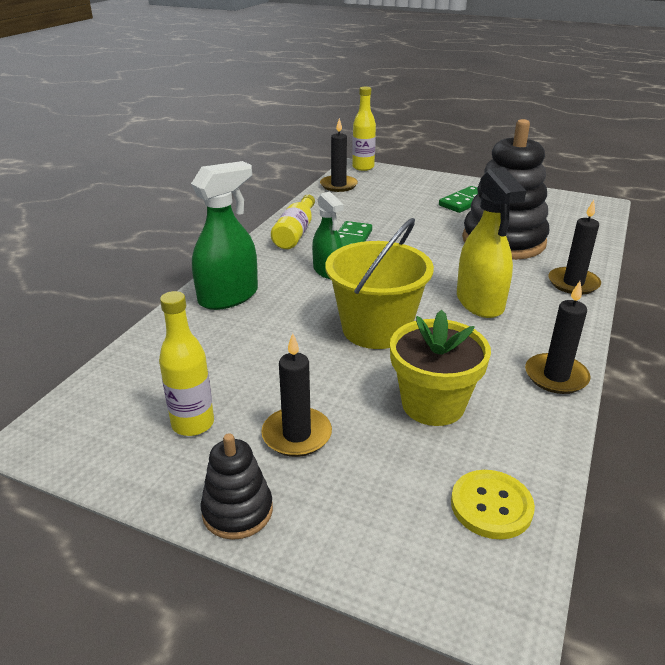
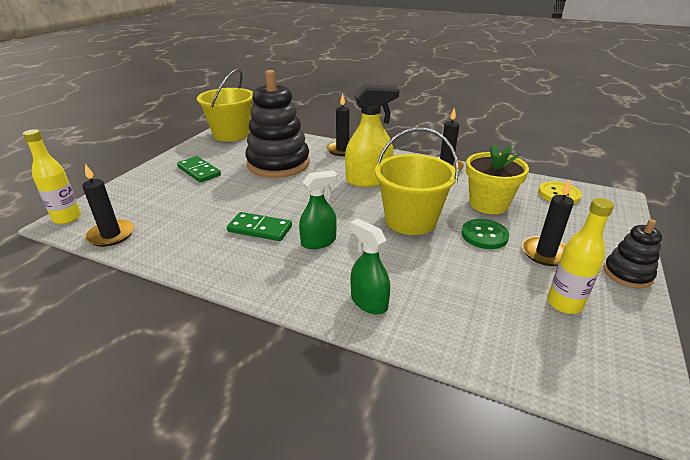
camera: 90 degrees left, 0 degrees up
(228, 297) = (369, 302): green spray bottle -> green spray bottle, size x0.65
(296, 232) = (229, 263): yellow bottle -> none
(342, 385) = (484, 235): none -> green button
(579, 207) = (231, 134): none -> yellow bucket

